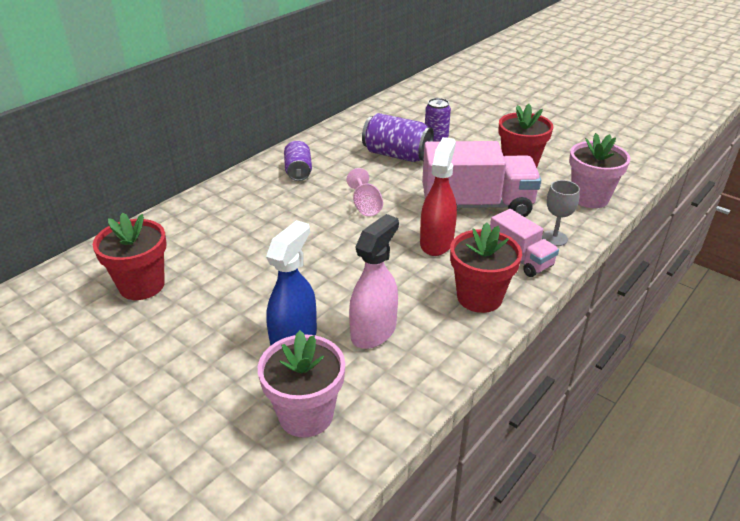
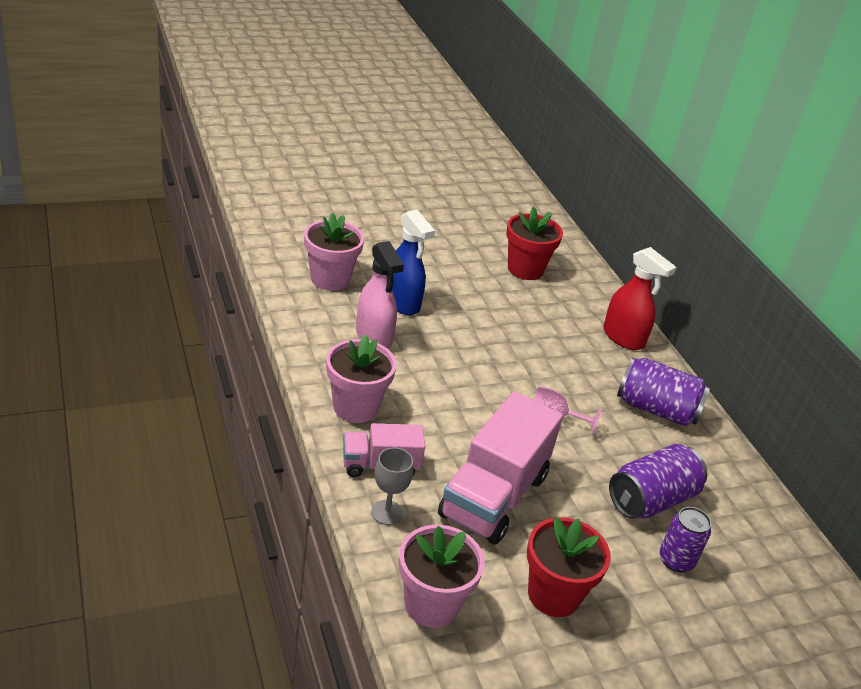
camera: 115 degrees right, 0 degrees up
(298, 171) = (656, 409): purple can -> purple can, size x1.54
(436, 242) = (453, 429): red spray bottle -> red spray bottle (623, 338)
(479, 297) = (355, 407): red flower pot -> pink flower pot

